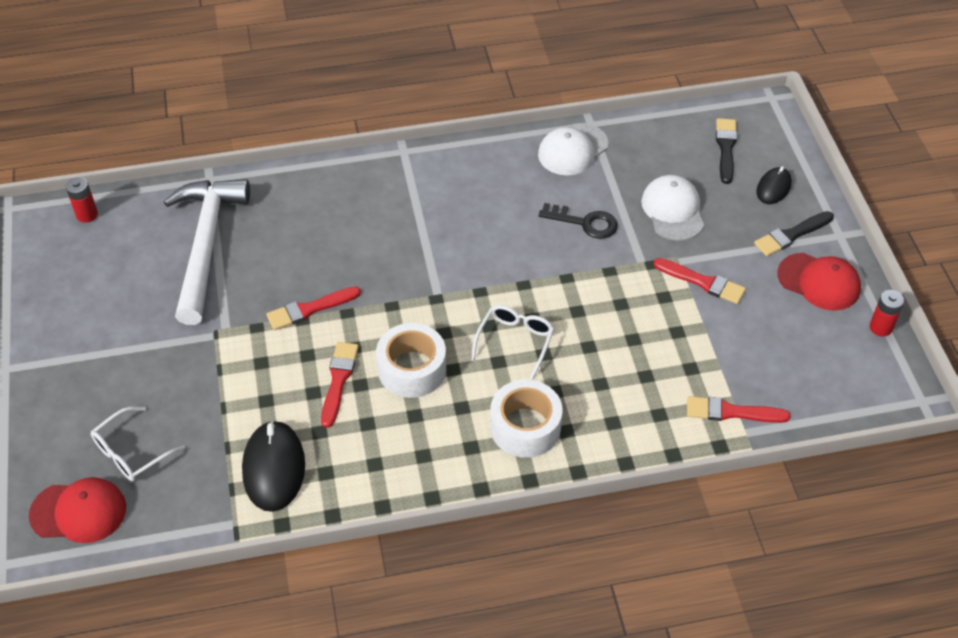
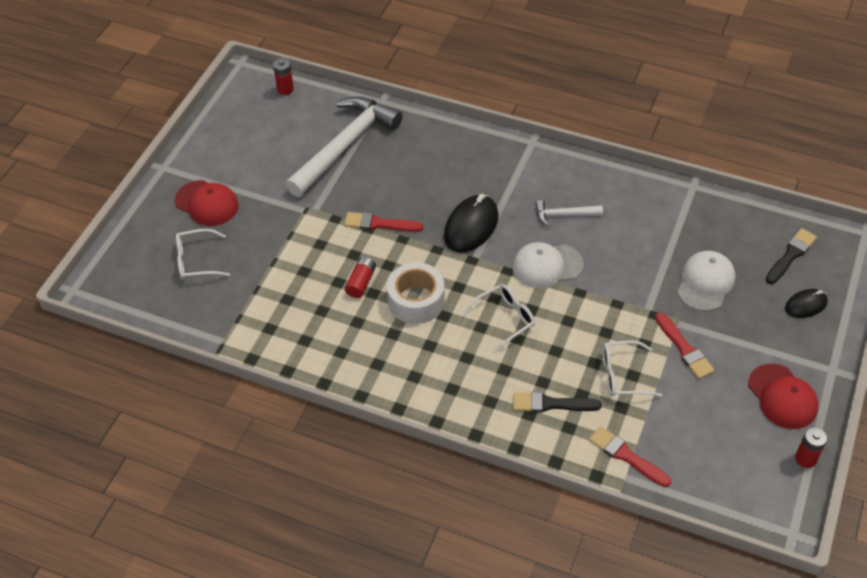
camera: 35 degrees right, 0 degrees up
(78, 512) = (138, 282): red cap -> red cap (207, 203)
(274, 468) = (274, 319): black mouse -> black mouse (471, 226)
(338, 380) = (361, 282): red brush -> red battery
(492, 209) = (564, 215): none -> white hammer
(525, 427) = (463, 383): white tape -> none
(573, 150) = (662, 199): white cap -> white cap (547, 266)
(584, 223) = (627, 258): black key -> none
(668, 337) = (622, 375): none -> white glasses
(791, 235) = (789, 349): black brush -> black brush (551, 404)

